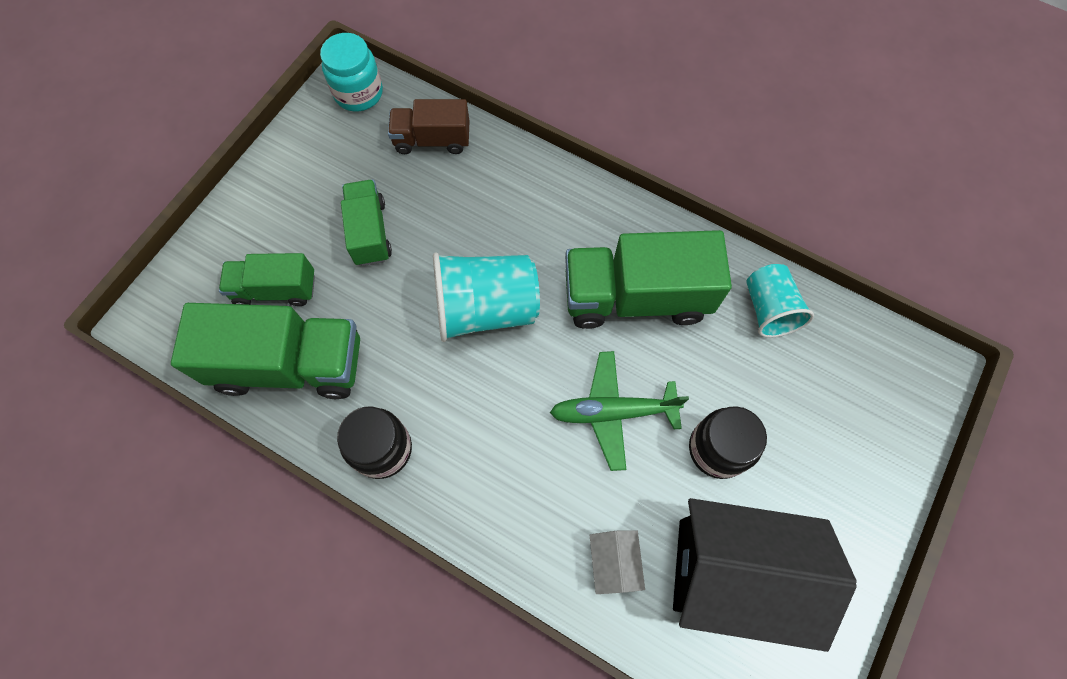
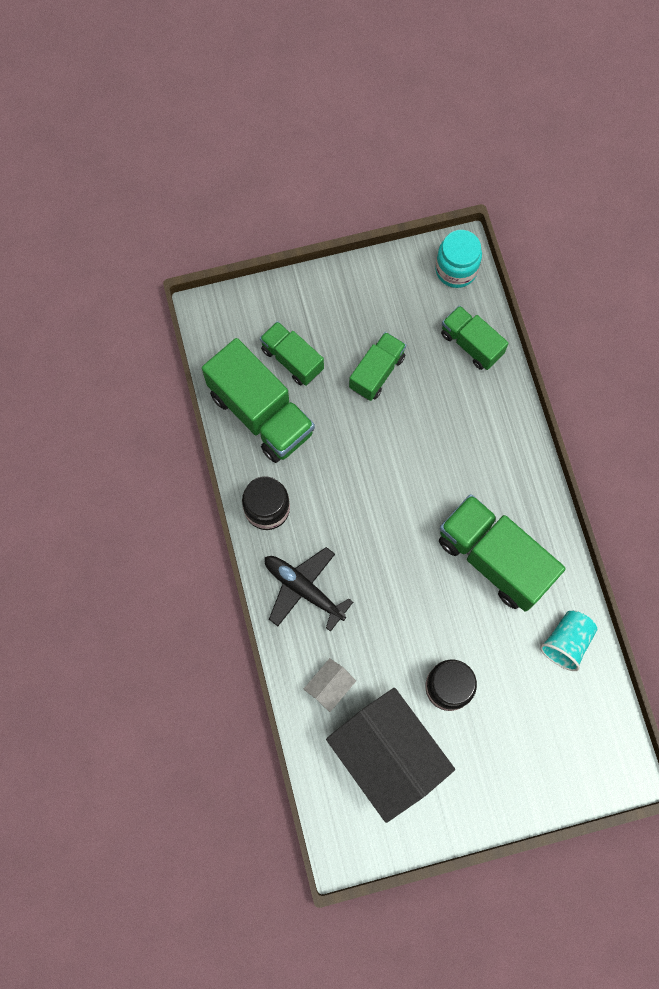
camera: 45 degrees right, 5 degrees up
(432, 140) = (471, 344): brown truck -> green truck
(485, 308) = (399, 482): turquoise cup -> none
(493, 491) = (303, 589): none -> black plane
(613, 412) = (411, 610): green plane -> none

